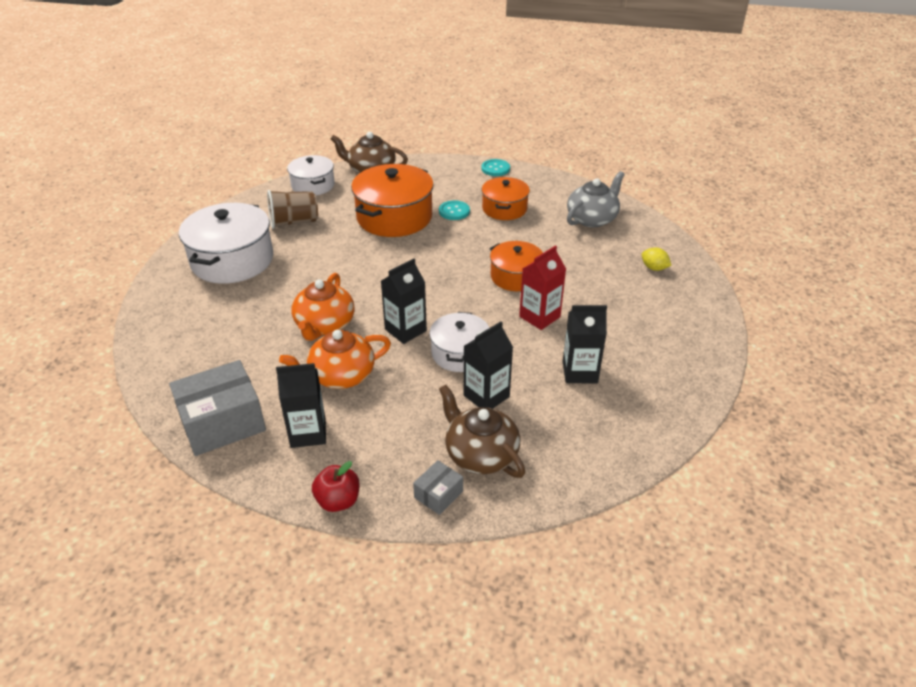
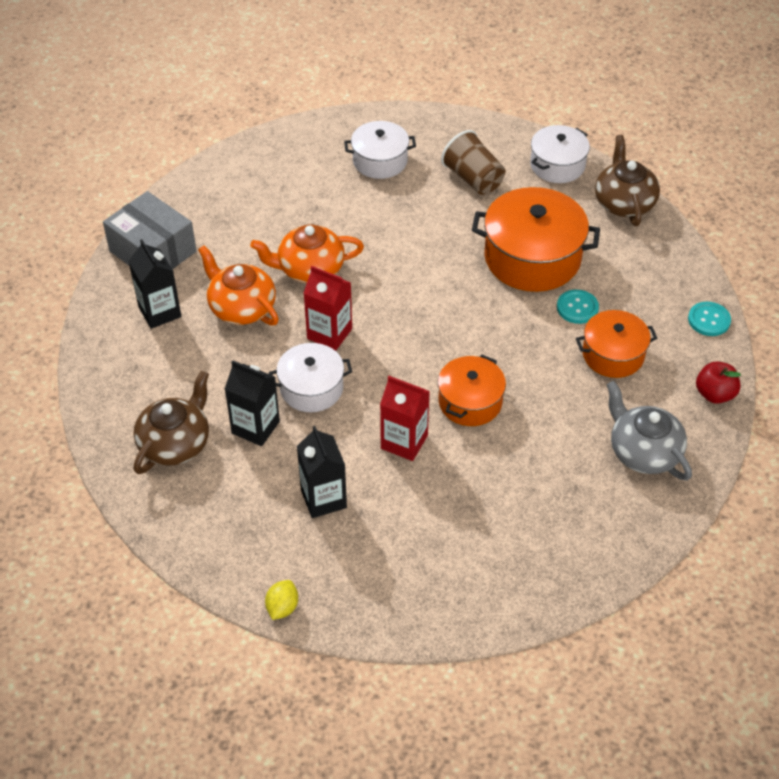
camera: 70 degrees right, 10 degrees up
(232, 260) = (380, 161): white pot -> white pot, size x0.60
(338, 501) = (90, 360): red apple -> red apple (714, 394)
(405, 330) = (329, 333): black carton -> red carton
(438, 494) = (117, 426): grey box -> none
(592, 219) = (643, 452): grey teapot -> grey teapot turned 150 degrees counterclockwise
(654, 268) = (561, 539): yellow lemon -> yellow lemon (282, 607)

